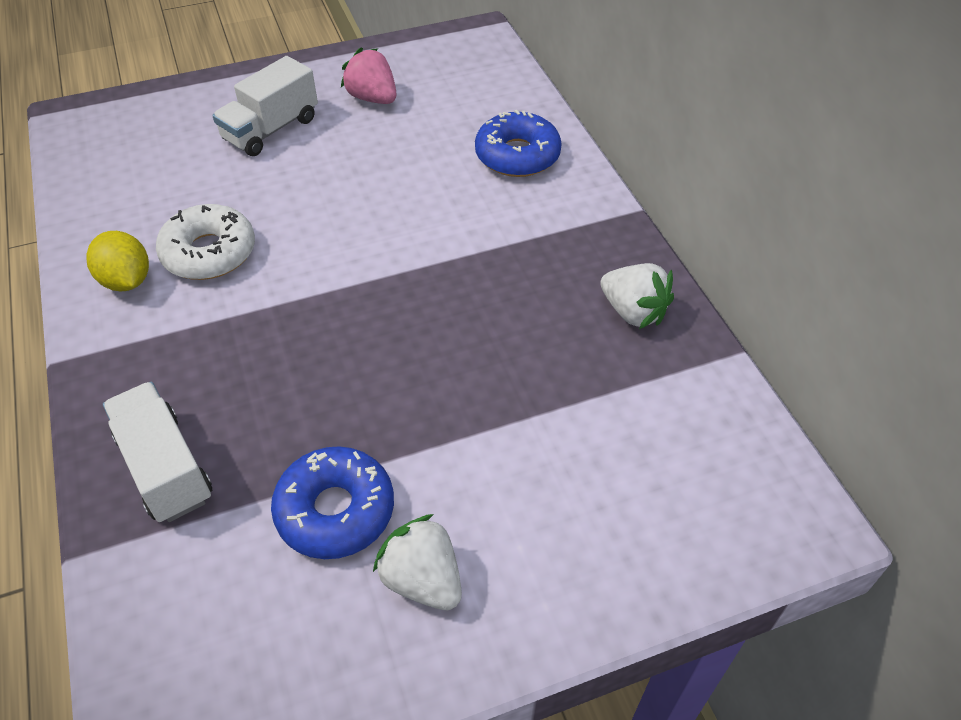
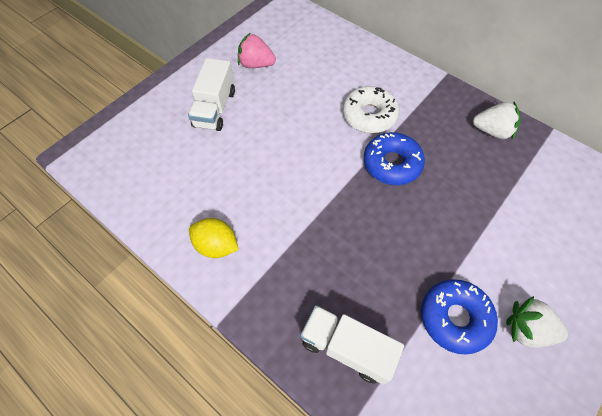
camera: 30 degrees left, 10 degrees up
(209, 253) = (250, 203): white donut -> white donut (369, 115)
(517, 155) = (363, 68): blue donut -> blue donut (392, 164)

